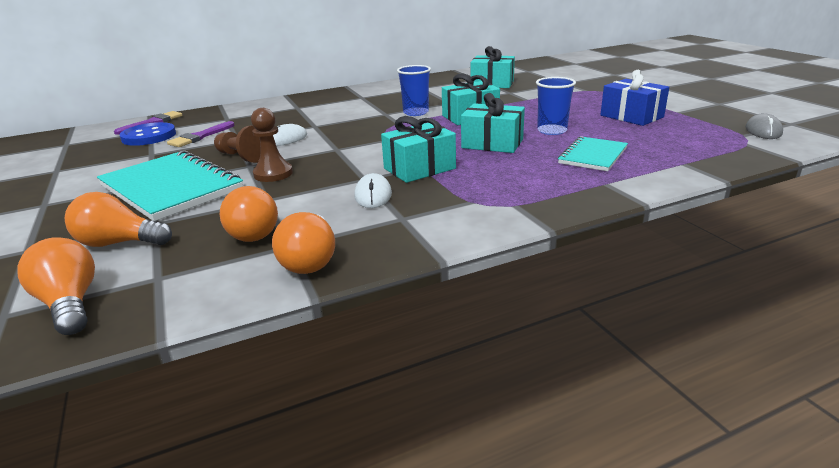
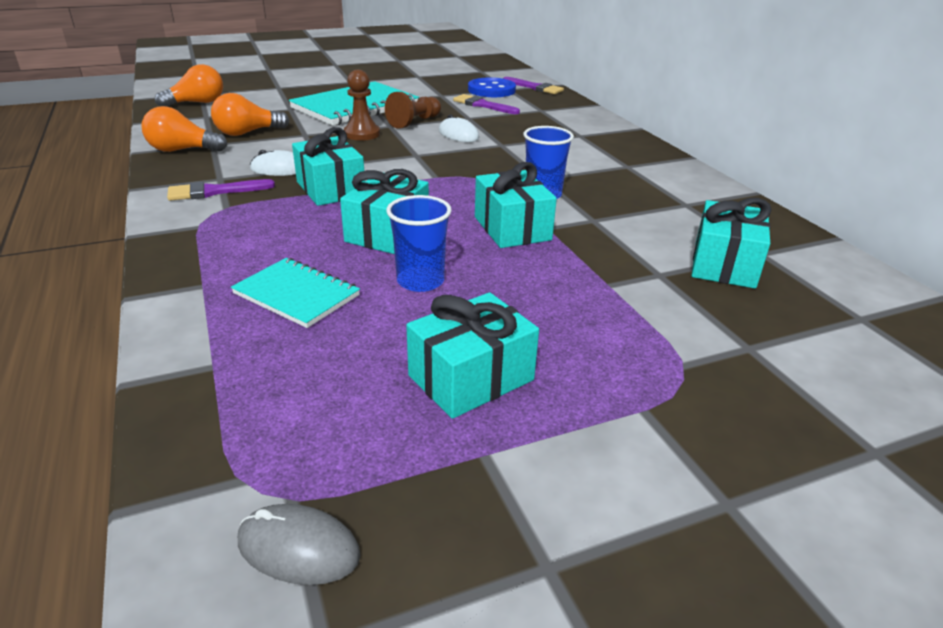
camera: 90 degrees right, 5 degrees up
(119, 243) = (266, 104): orange light bulb -> none
(437, 213) = (214, 191): none -> purple brush
(631, 116) = (471, 378): blue gift -> turquoise gift

